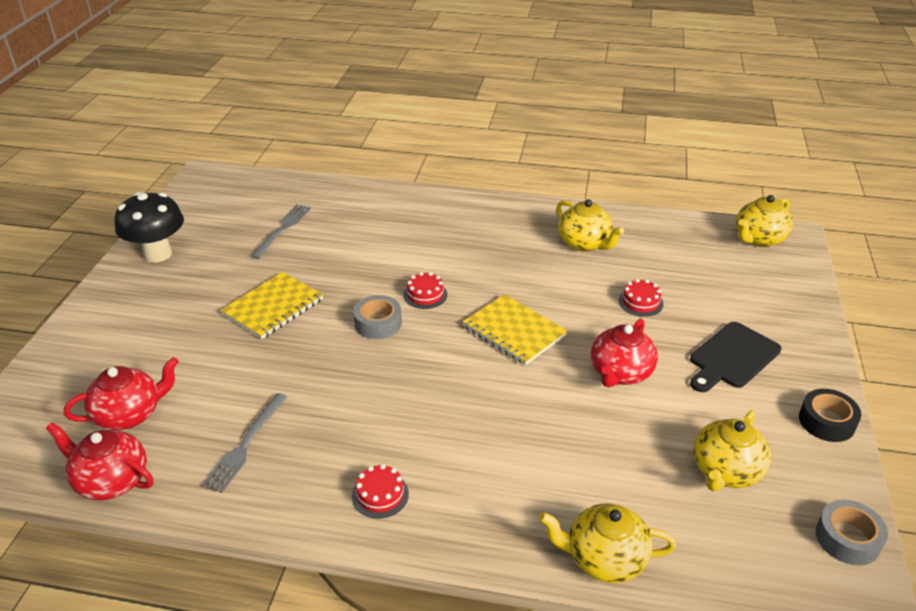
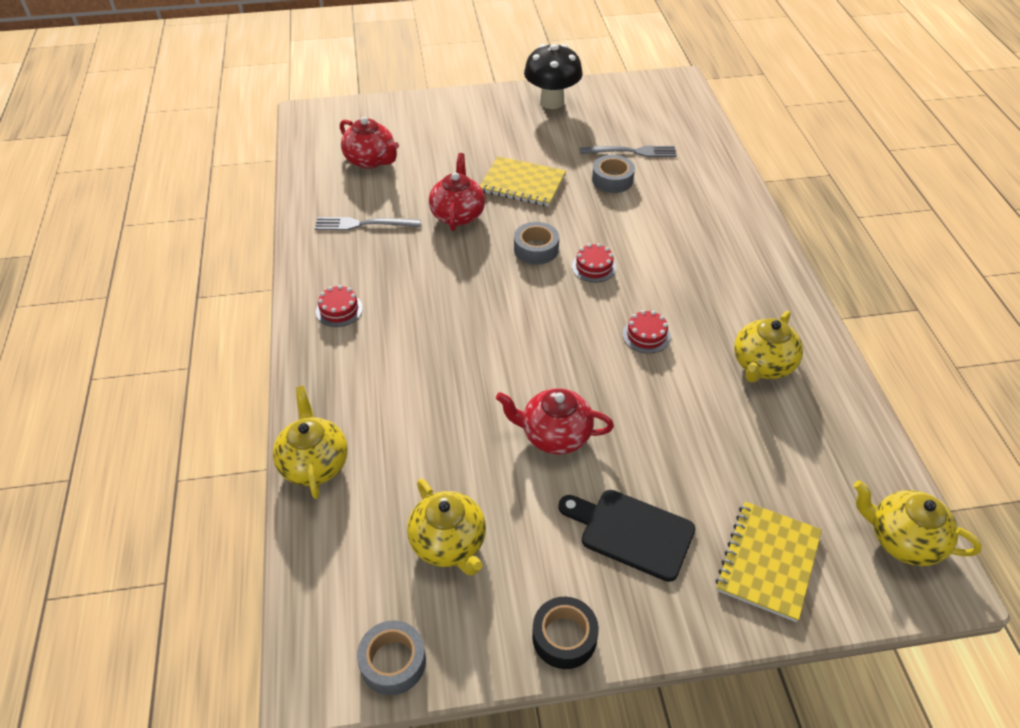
camera: 70 degrees right, 10 degrees up
(111, 481) = (308, 177): red teapot -> red teapot (457, 215)
(313, 251) = (612, 180): none -> grey tape
(514, 331) = (576, 341): yellow notebook -> yellow notebook (768, 562)
(640, 302) = (683, 433): red cake -> red cake (646, 335)
(725, 471) = (449, 543): yellow teapot -> yellow teapot turned 135 degrees counterclockwise

